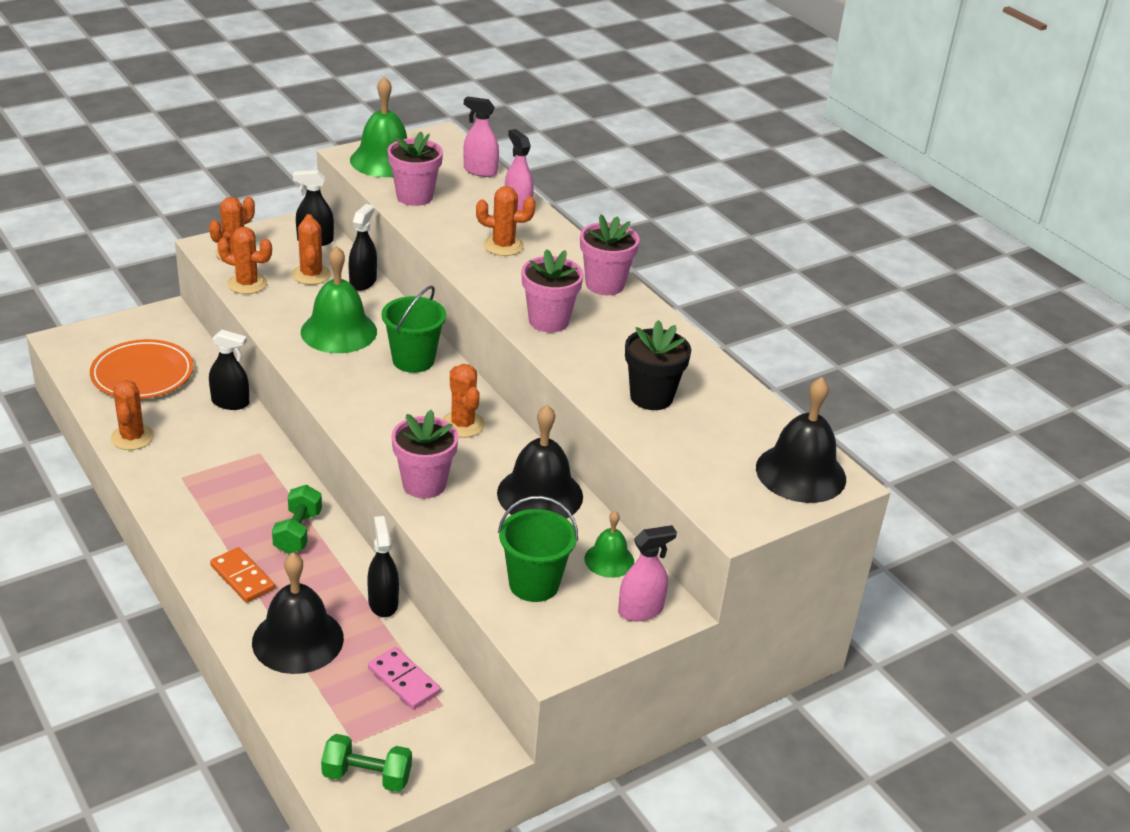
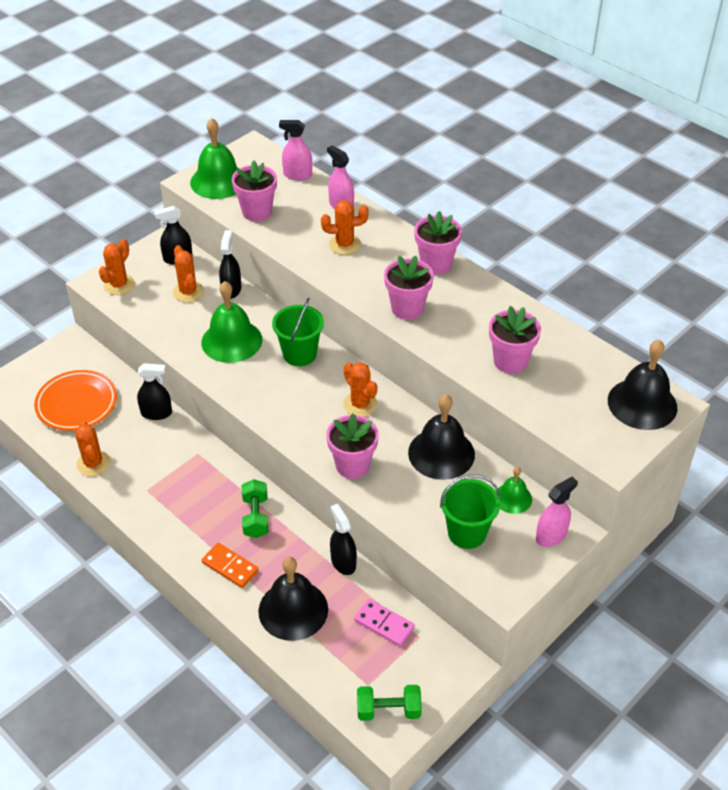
camera: 10 degrees left, 10 degrees up
(247, 284) = (141, 312): orange cactus -> none
(651, 397) = (510, 361): black flower pot -> pink flower pot

